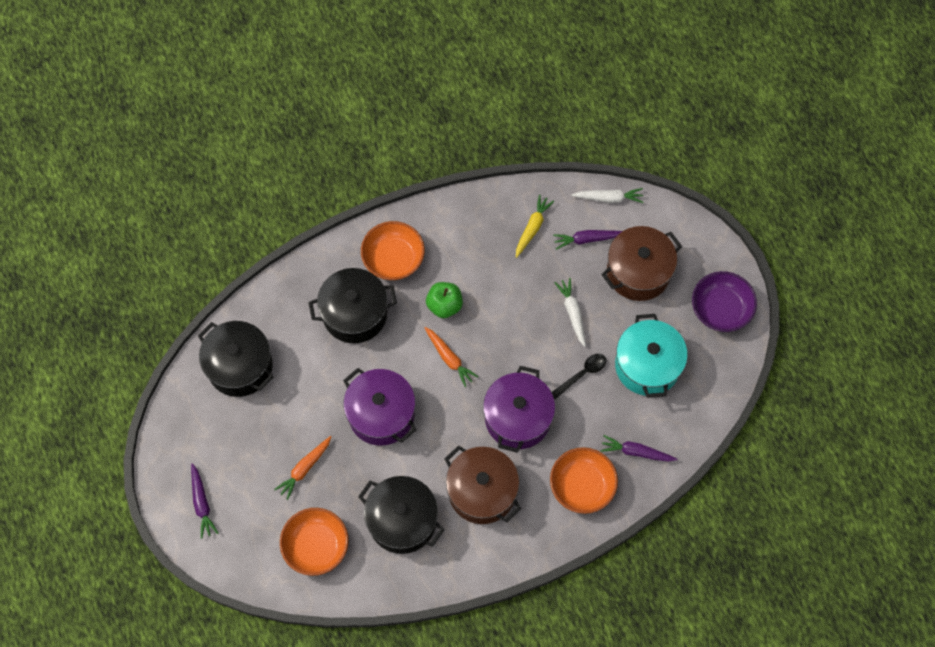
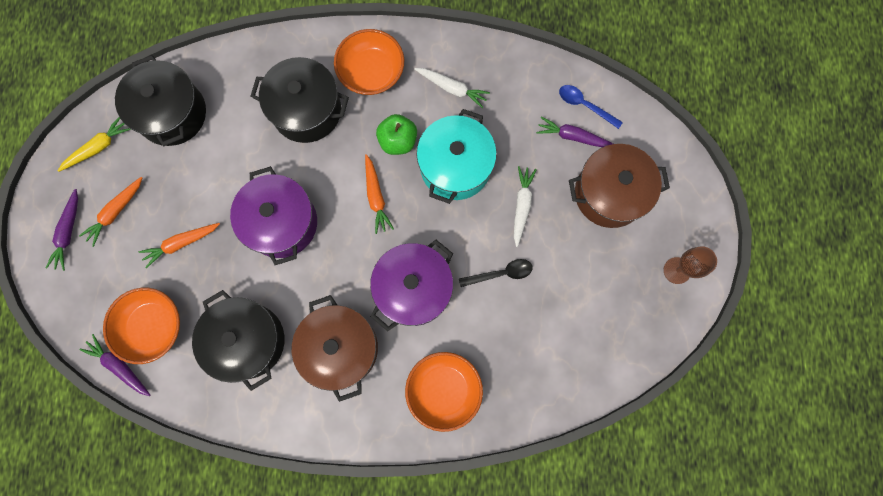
camera: 25 degrees right, 10 degrees up
(234, 468) = (115, 212): none -> orange carrot
(532, 228) = (524, 101): yellow carrot -> yellow carrot (98, 147)
(584, 210) = (584, 105): none -> blue spoon
(609, 198) = (616, 104): white carrot -> white carrot (452, 88)
(636, 452) = (516, 381): purple carrot -> purple carrot (119, 366)
(647, 365) = (572, 295): turquoise pot -> turquoise pot (455, 166)
(720, 309) = (677, 270): purple bowl -> brown goblet

